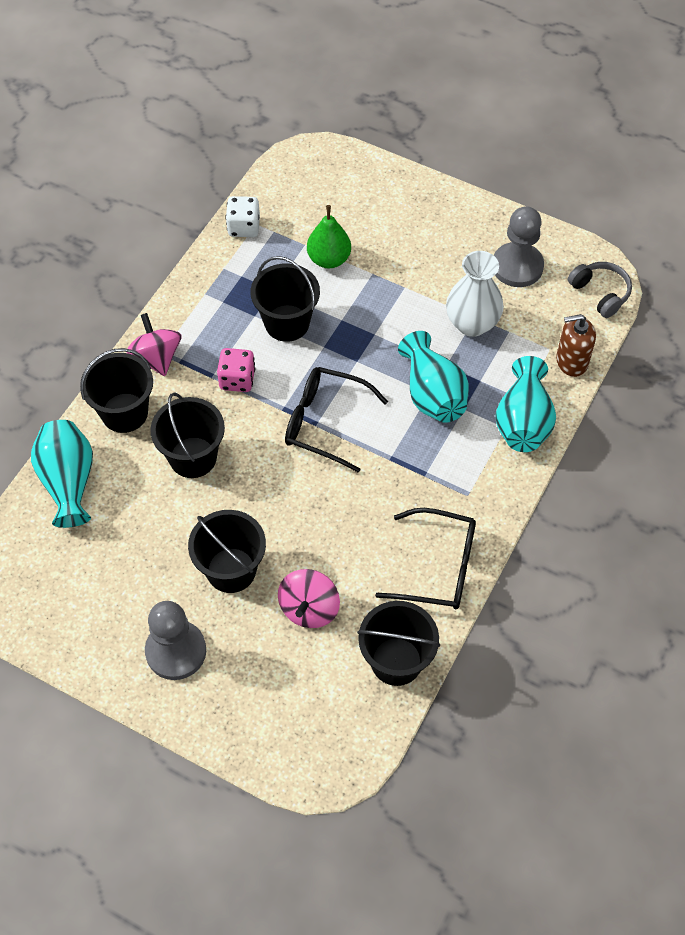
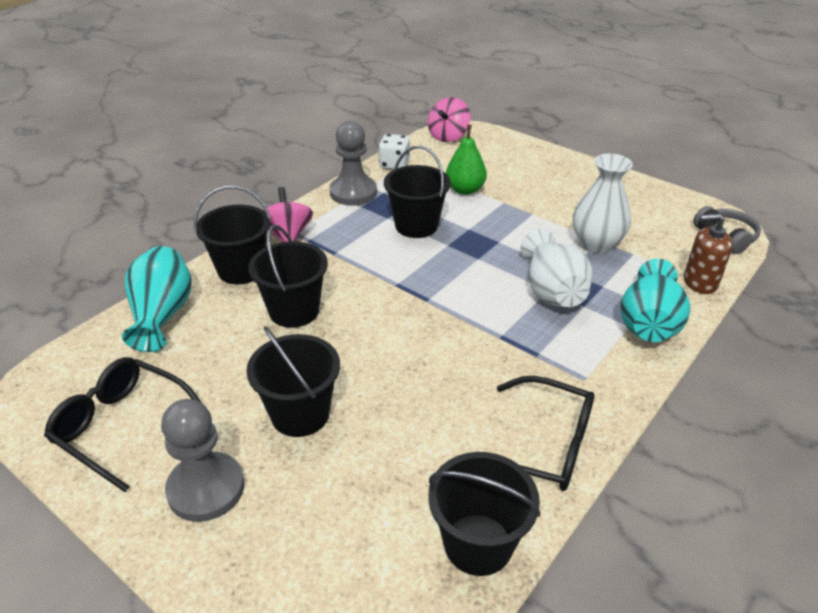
camera: 10 degrees right, 20 degrees down
(237, 379) = (358, 258): pink dice -> none
(309, 608) = (379, 466): pink spinning top -> pink spinning top (448, 136)
(324, 422) = (436, 299): black glasses -> black glasses (121, 426)
(432, 394) = (552, 291): turquoise vase -> white vase
(517, 266) = (642, 211): grey pawn -> grey pawn (353, 192)

